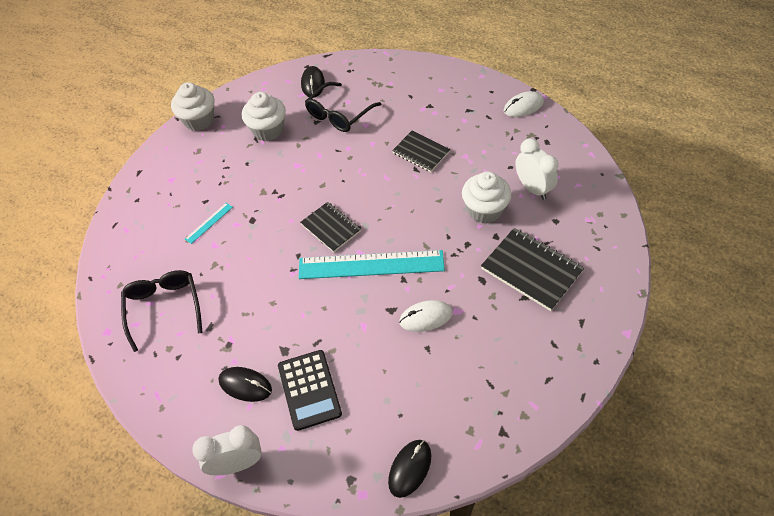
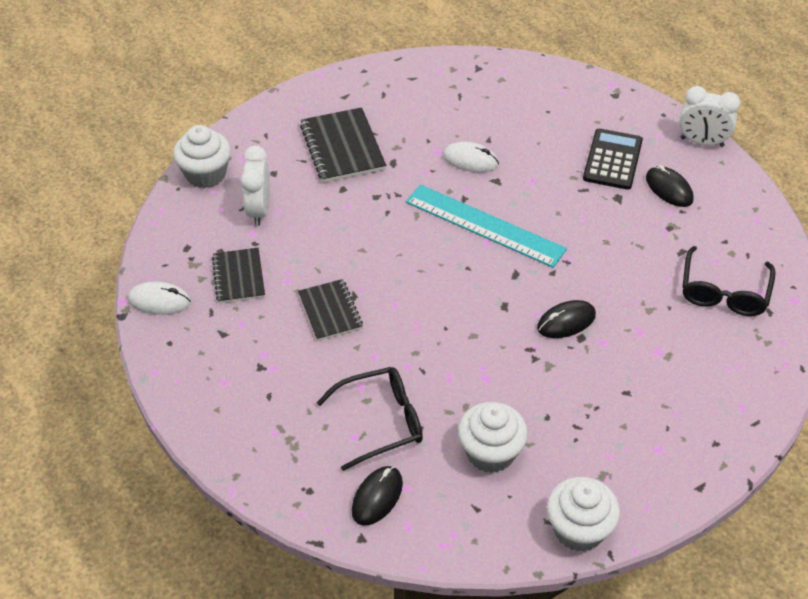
camera: 150 degrees left, 5 degrees down
(209, 223) = (634, 360): turquoise ruler -> none
(330, 228) = (499, 281): black notebook -> black notebook (239, 277)
(410, 468) = (565, 81): black mouse -> black mouse (566, 322)
(484, 210) = (328, 216): white cupcake -> white cupcake (206, 174)

